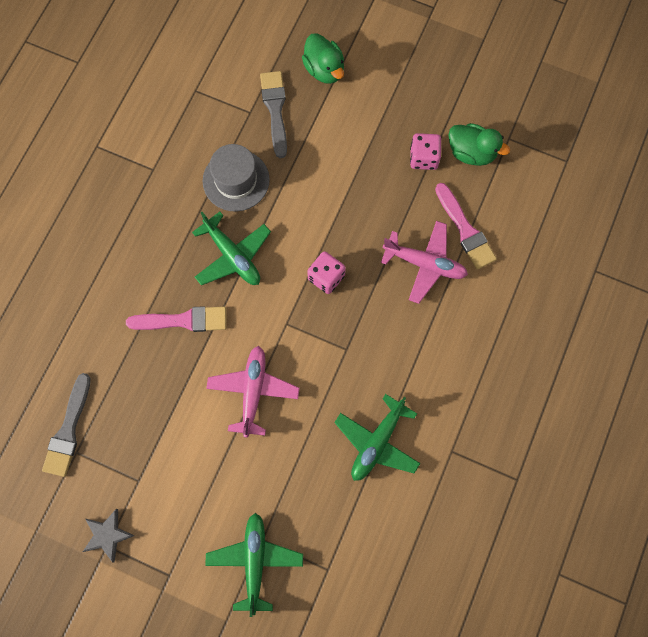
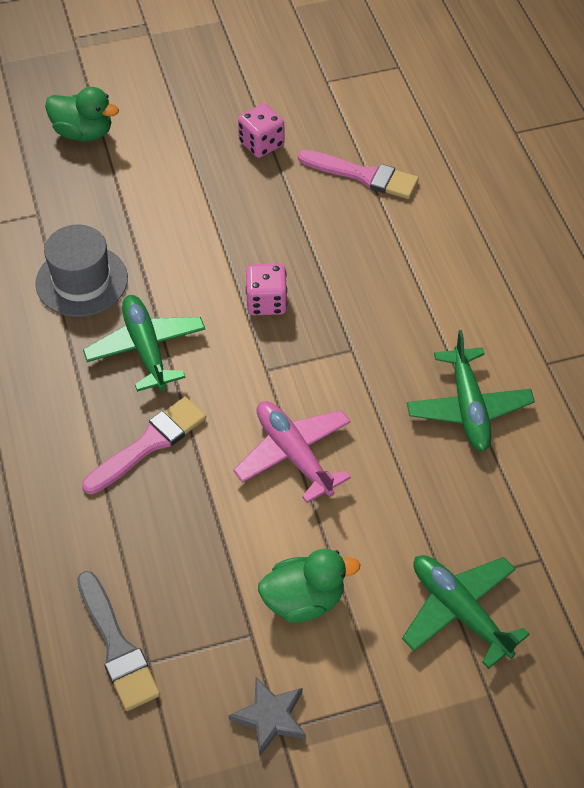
camera: 40 degrees left, 20 degrees down
(233, 256) = (146, 349): green plane -> green plane turned 120 degrees counterclockwise
(275, 110) = (64, 195): grey brush -> none
(425, 264) = (354, 227): pink plane -> none
(471, 152) = (303, 112): green duck -> green duck (304, 600)

